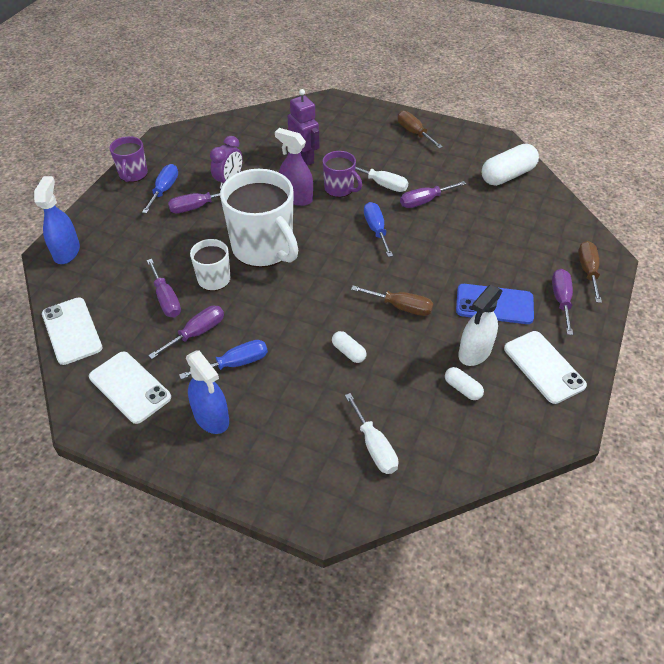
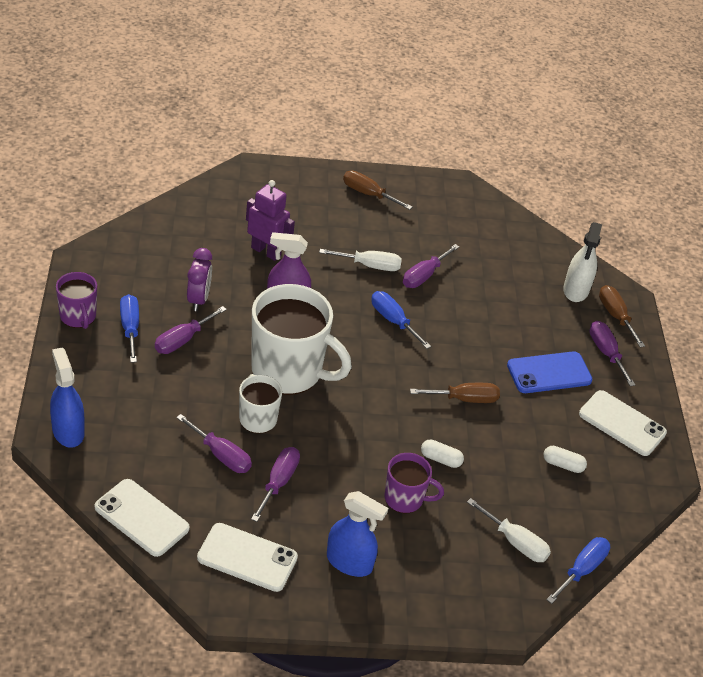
camera: 30 degrees left, 5 degrees down
(236, 363) = (338, 502): blue screwdriver -> blue screwdriver (582, 570)
(339, 189) = (327, 281): purple mug -> purple mug (405, 498)
(474, 352) = (555, 426): white spray bottle -> white spray bottle (576, 290)
(507, 175) = (491, 226): white capsule -> none

